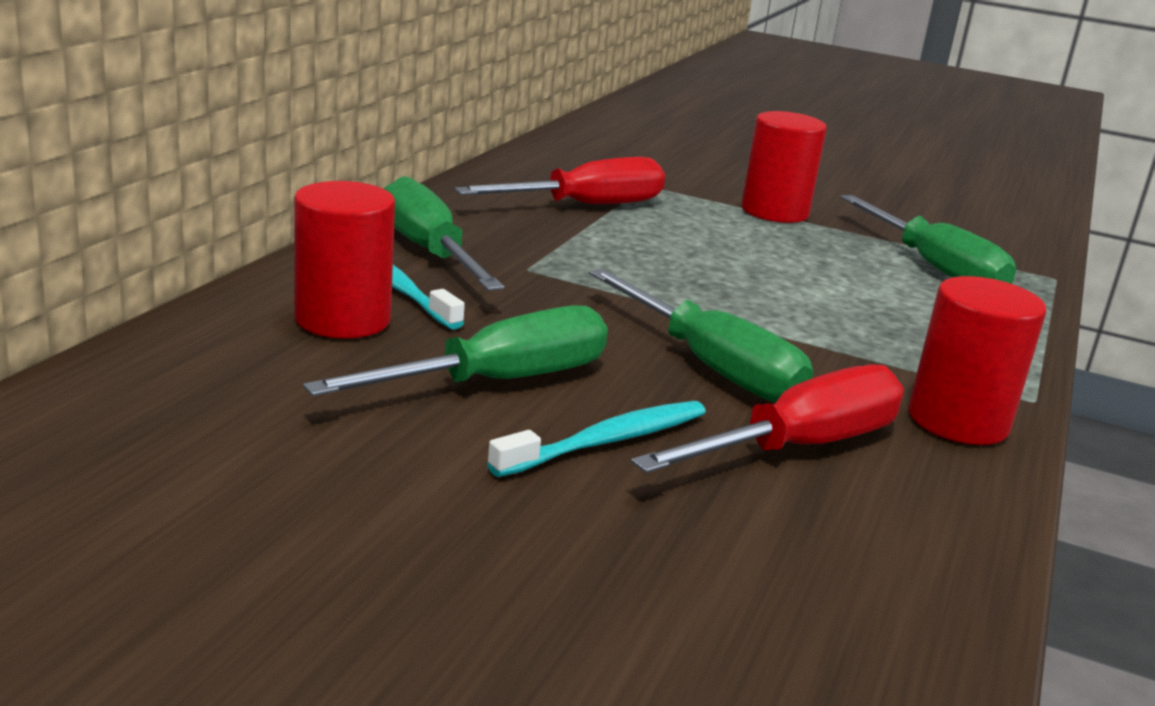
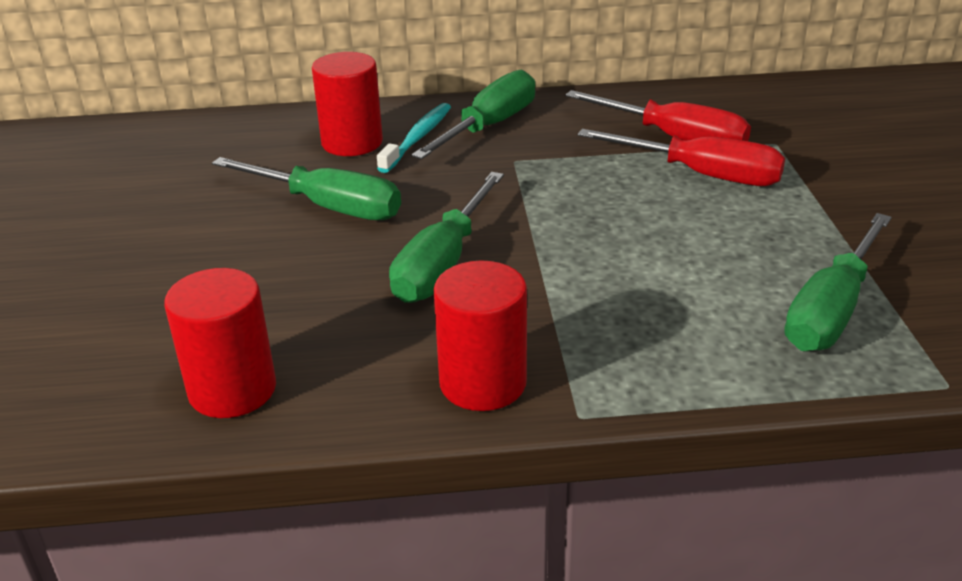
camera: 65 degrees right, 10 degrees up
(606, 441) = (289, 260): turquoise toothbrush -> none
(774, 212) = (826, 205): red cylinder -> red cylinder (232, 390)
(799, 447) = (357, 325): red screwdriver -> red screwdriver (702, 175)

